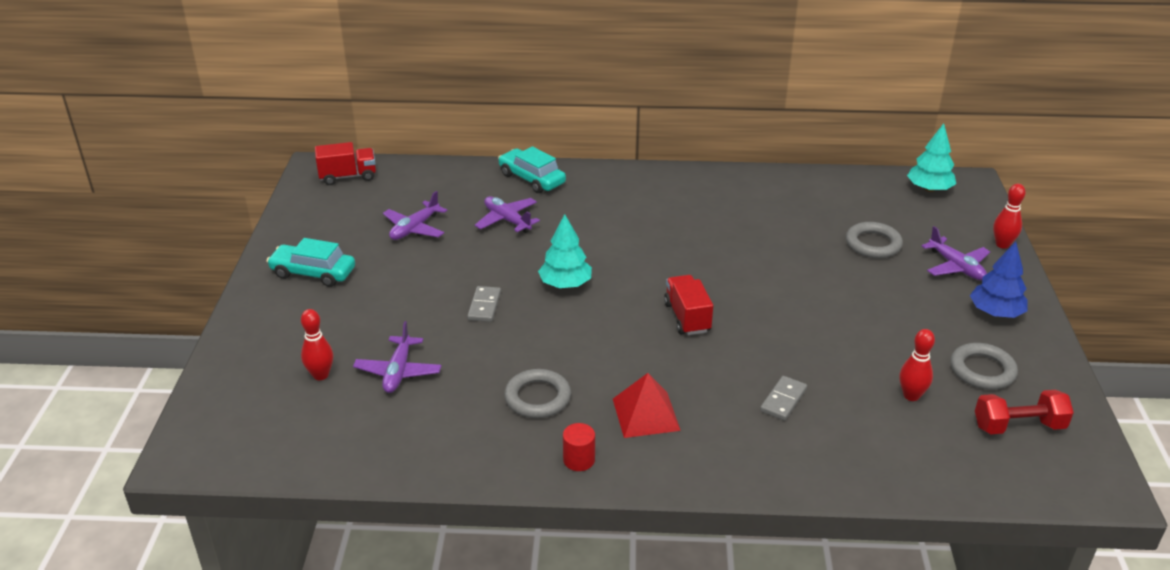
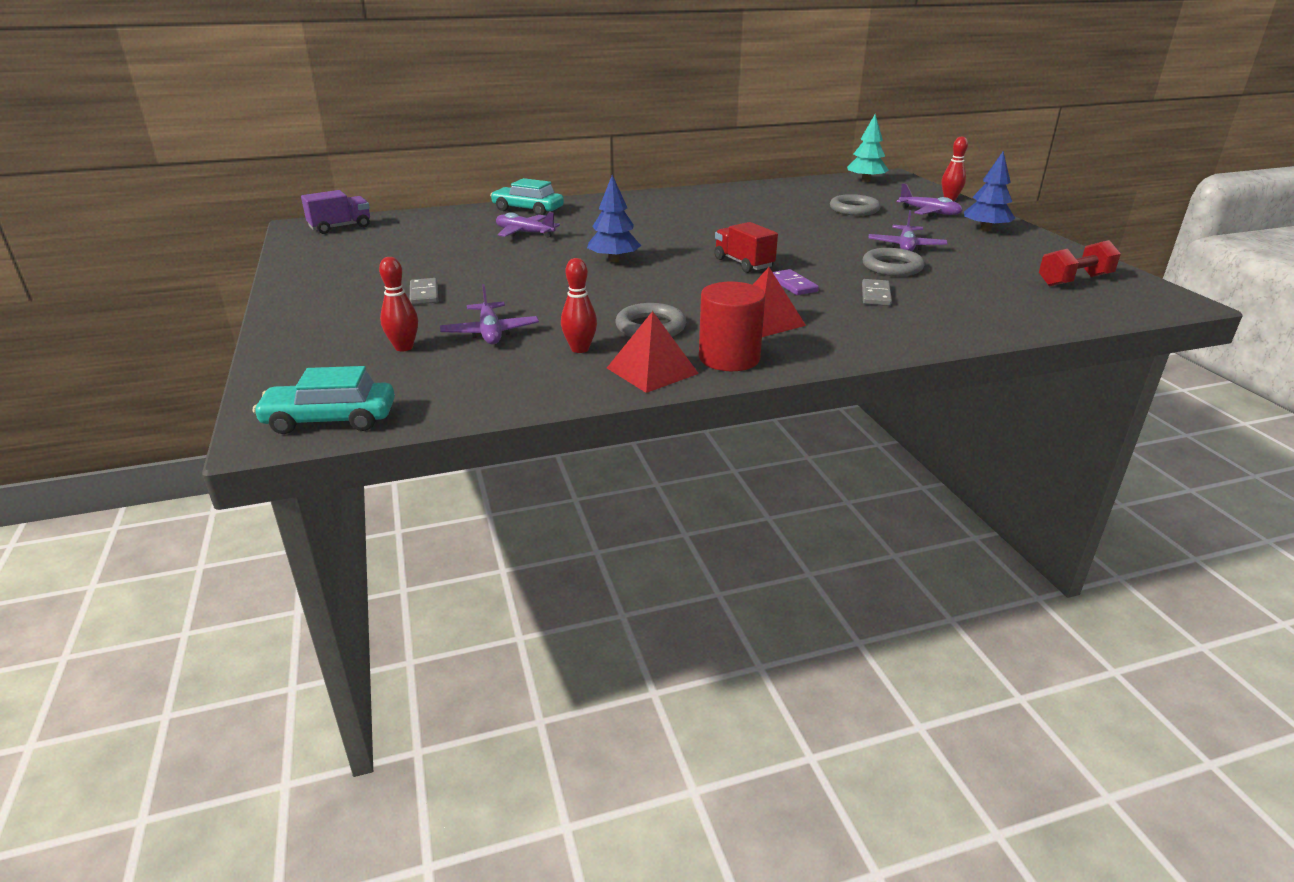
camera: 20 degrees left, 5 degrees down
(313, 273) = (345, 285): turquoise car -> turquoise car (330, 419)
(348, 176) = (340, 227): red truck -> purple truck
(414, 228) = (435, 248): purple plane -> purple plane (906, 246)
(484, 306) = (546, 282): grey domino -> grey domino (424, 294)
(502, 459) = (652, 370): none -> red pyramid
(565, 284) = (614, 260): turquoise tree -> blue tree
(579, 460) = (729, 358): red cylinder -> red cylinder, size x1.79
(711, 364) = (792, 285): none -> purple domino
(911, 395) = (975, 277): red bowling pin -> red bowling pin (580, 349)
(982, 370) = (1011, 257): grey ring -> grey ring (892, 267)

